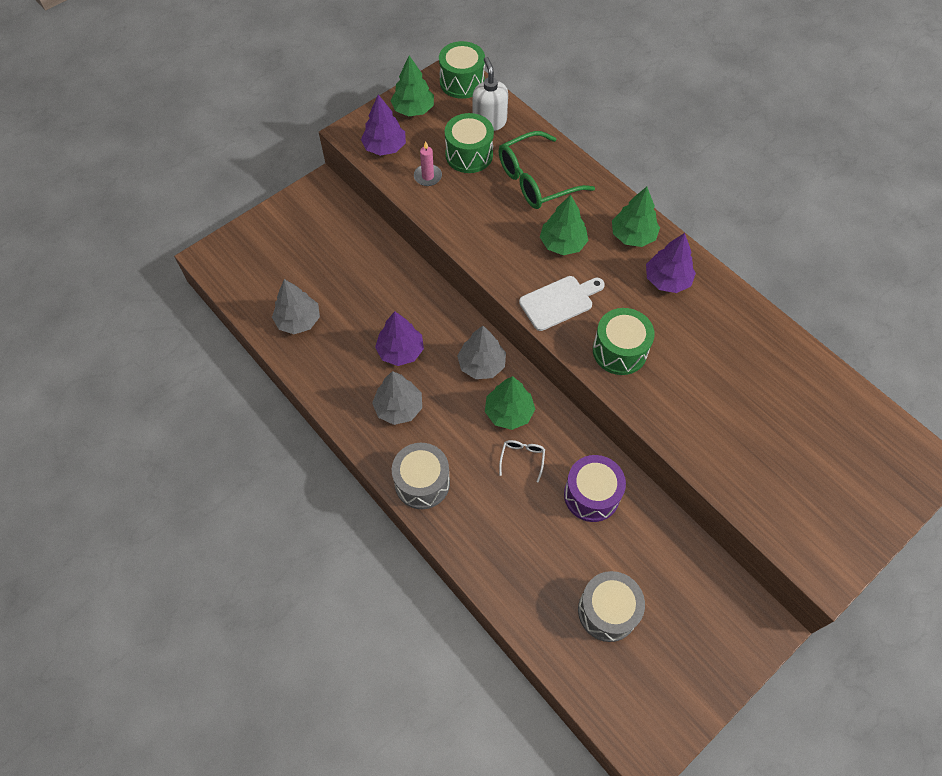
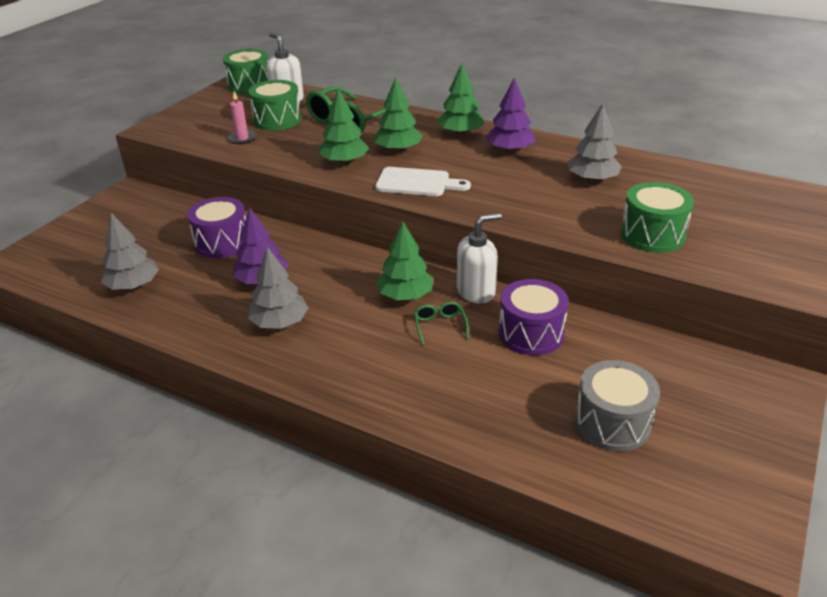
camera: 20 degrees left, 25 degrees down
(382, 289) = (222, 242): none -> purple drum
(384, 147) = (189, 131): purple tree -> none
(413, 109) = (209, 106): green tree -> green tree (344, 162)
(422, 483) = (336, 375): grey drum -> none
(481, 364) = (357, 269): grey tree -> grey tree (592, 179)
(522, 459) = (440, 326): white glasses -> green glasses
(559, 301) = (417, 183): white cutting board -> white cutting board turned 60 degrees clockwise
(569, 429) = (476, 291): none -> white soap dispenser
(619, 351) = (496, 199): green drum -> green drum (652, 235)

